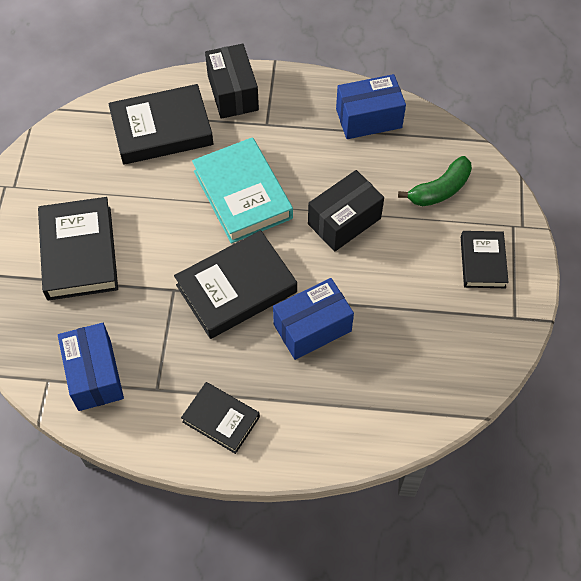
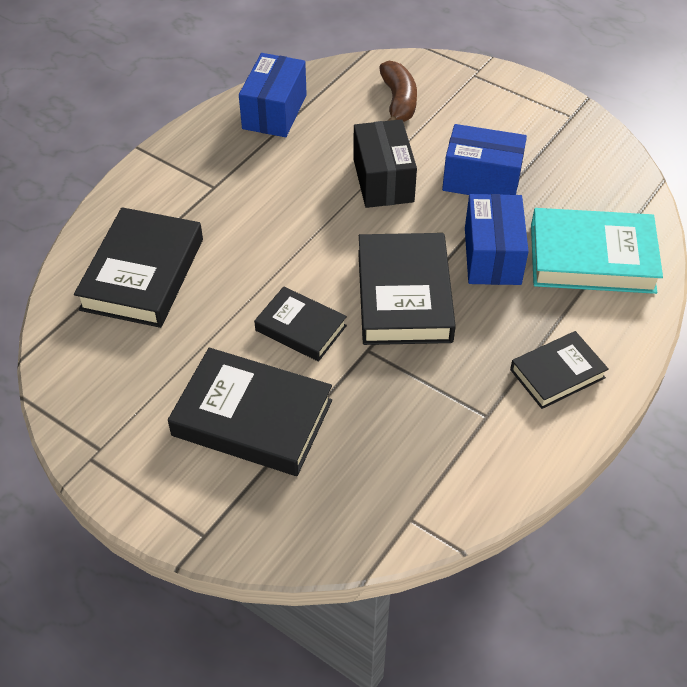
camera: 60 degrees left, 10 degrees down
(95, 375) = (432, 467): blue box -> blue box (481, 180)
(233, 93) = (148, 195): black box -> none
(242, 195) = (288, 242): turquoise book -> turquoise book (592, 258)
(440, 189) = (398, 101): green banana -> brown banana
(483, 262) = (499, 110): black book -> black book (301, 328)

